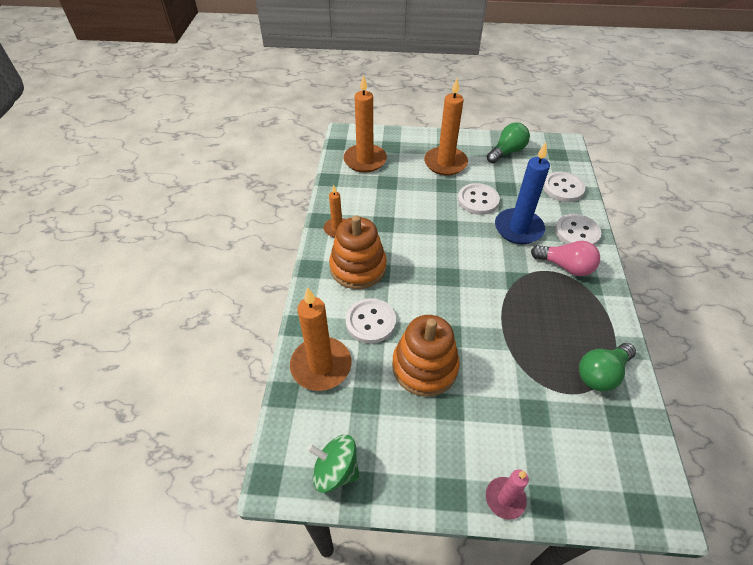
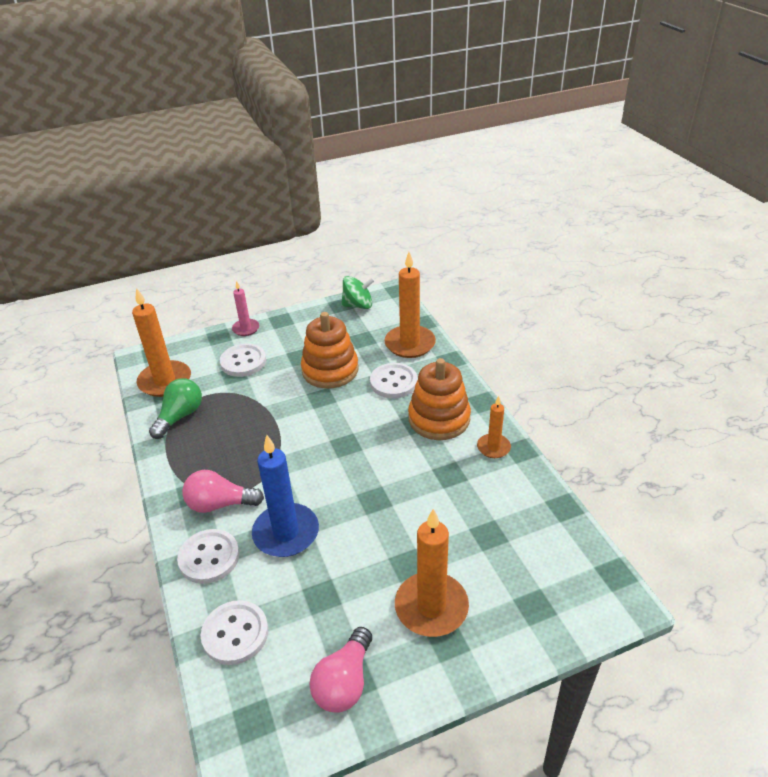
camera: 155 degrees right, 10 degrees down
(365, 160) = (547, 559): orange candle -> orange candle (165, 381)
(478, 200) = (353, 555): white button -> white button (243, 362)
(507, 152) = (344, 682): green light bulb -> pink light bulb

